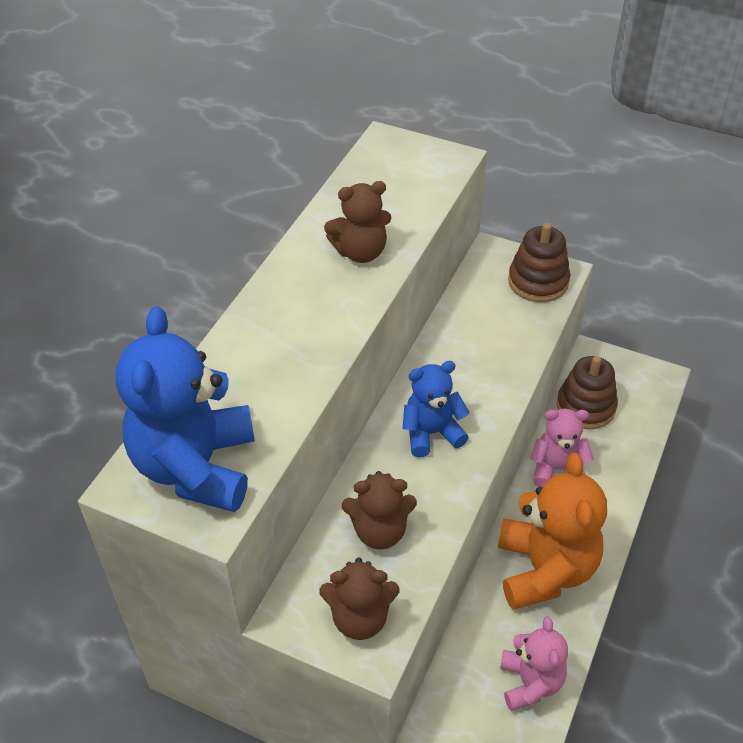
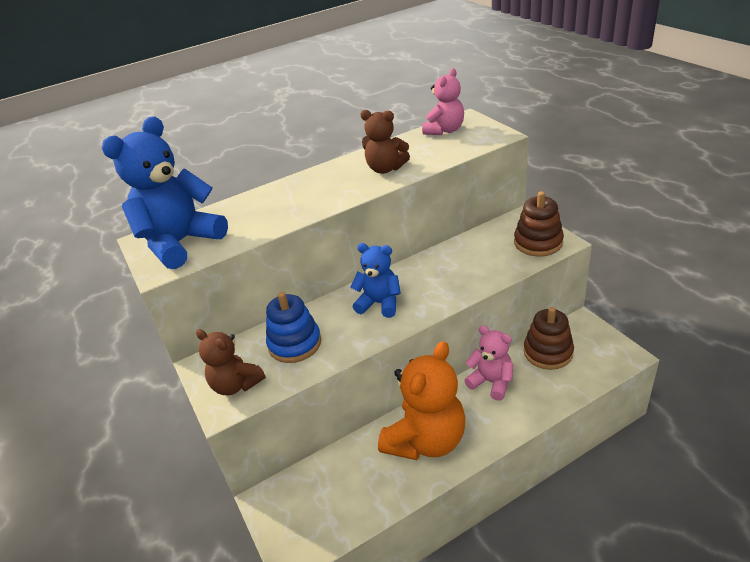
camera: 40 degrees right, 10 degrees down
(379, 531) = (295, 344): brown teddy bear -> blue stacking toy
(530, 683) = (352, 505): pink teddy bear -> pink teddy bear (445, 130)

